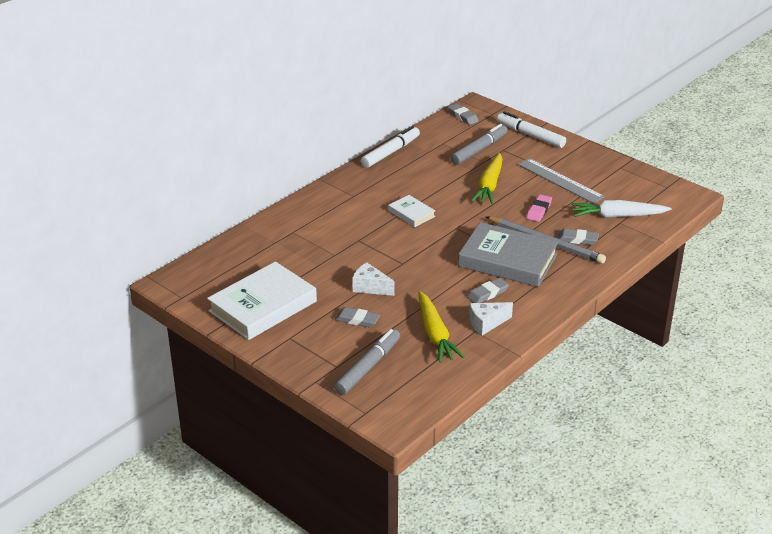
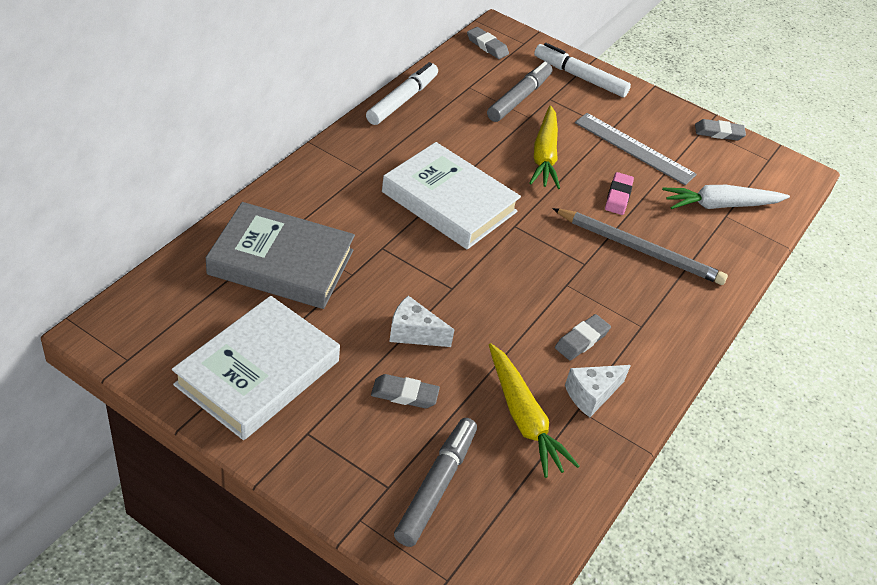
camera: 15 degrees left, 10 degrees up
(411, 214) = (449, 202): white book -> white book, size x2.05
(507, 260) = (596, 281): grey book -> grey book (281, 262)
(577, 239) = (679, 244): grey eraser -> grey eraser (718, 133)

